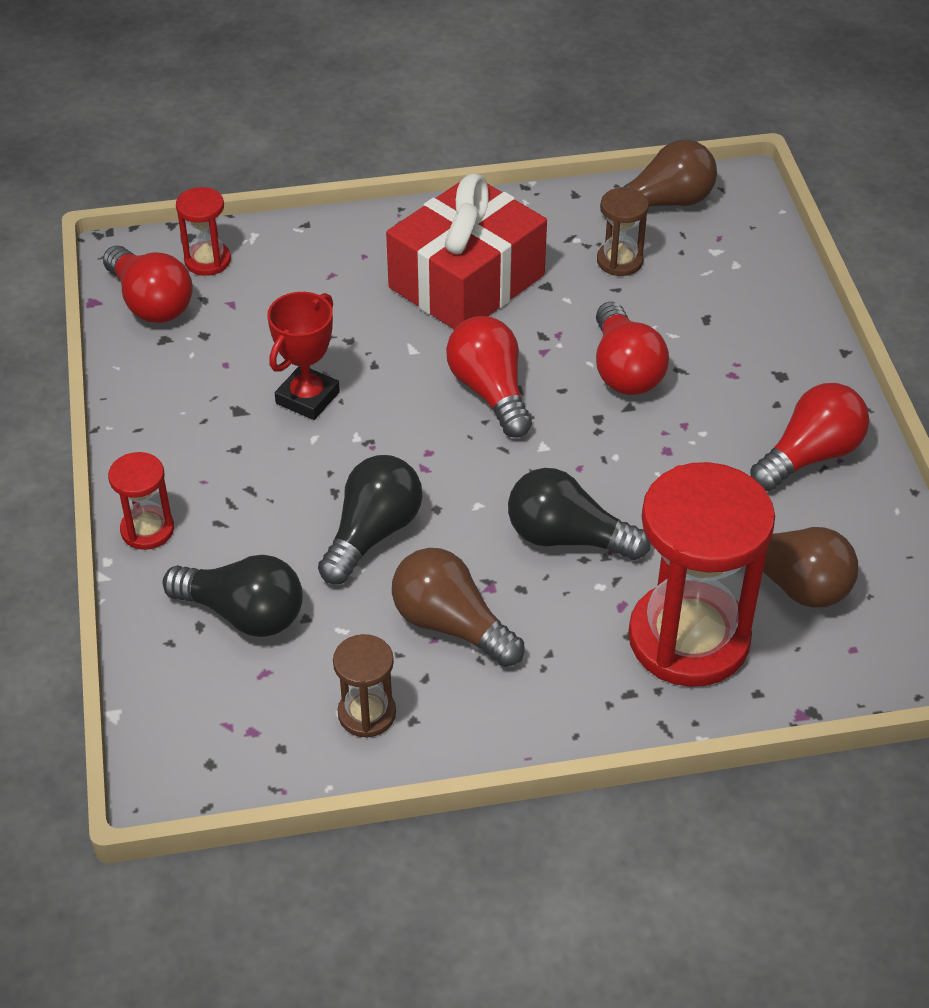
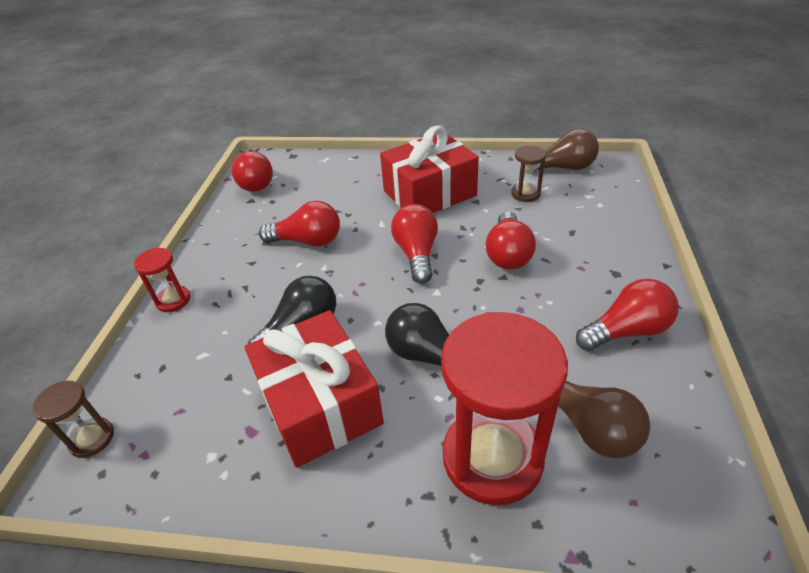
camera: 20 degrees right, 5 degrees down
(207, 260) = (296, 167): red hourglass -> none
(243, 613) = (192, 365): black light bulb -> none
(307, 398) = (308, 241): red trophy -> red light bulb
(367, 713) = (226, 461): brown hourglass -> brown hourglass (92, 438)
(451, 625) = (320, 404): brown light bulb -> red gift

